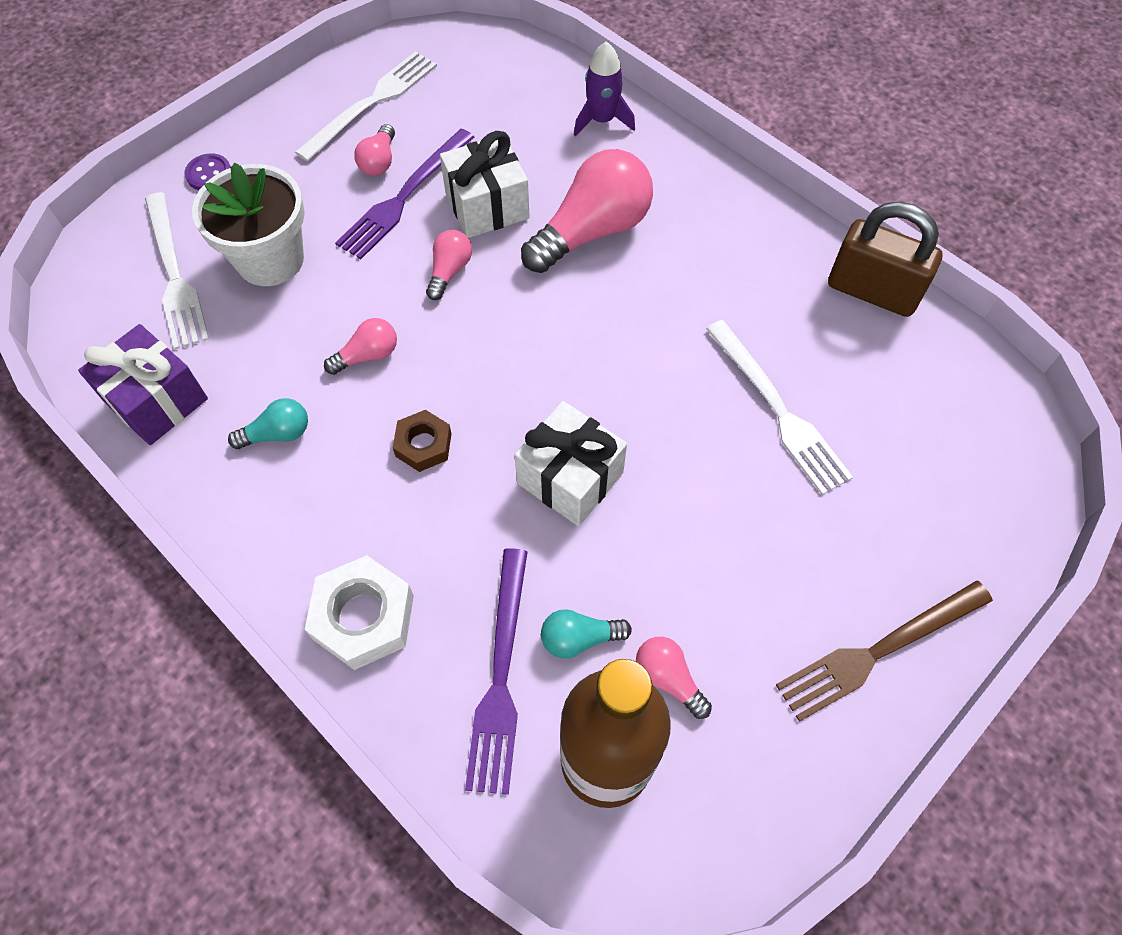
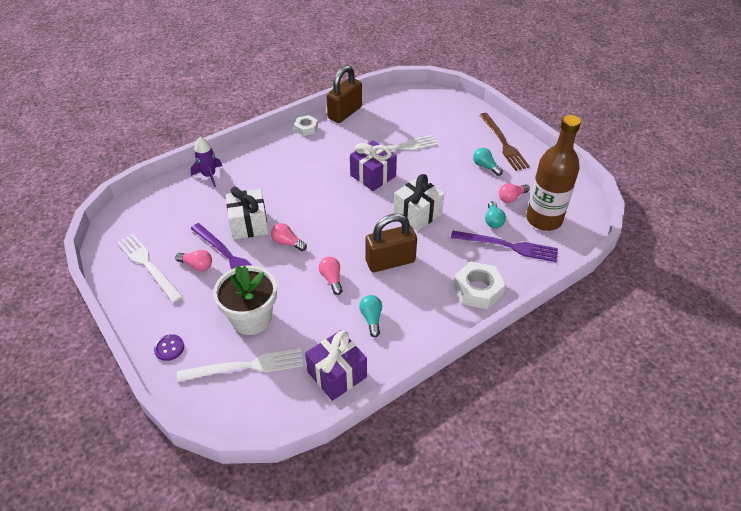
camera: 80 degrees left, 15 degrees down
(423, 445) = (390, 261): brown nut -> brown padlock
(592, 231) = (281, 189): pink light bulb -> none
(671, 377) = (373, 176): none -> purple gift
(769, 610) = (485, 167): none -> turquoise light bulb
(791, 233) = (306, 128): none -> white nut

